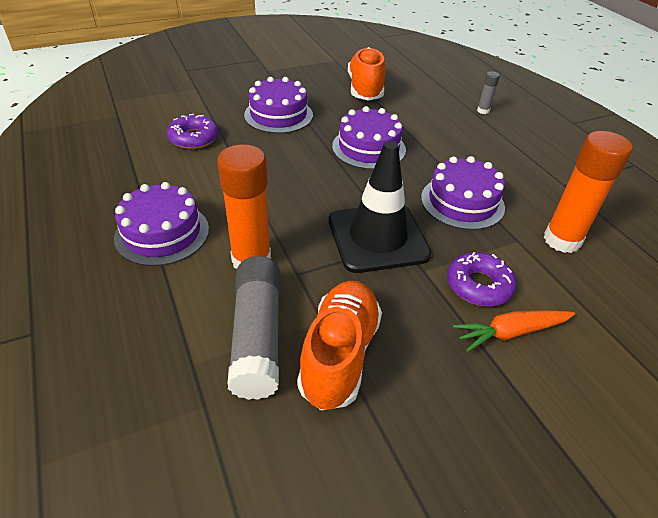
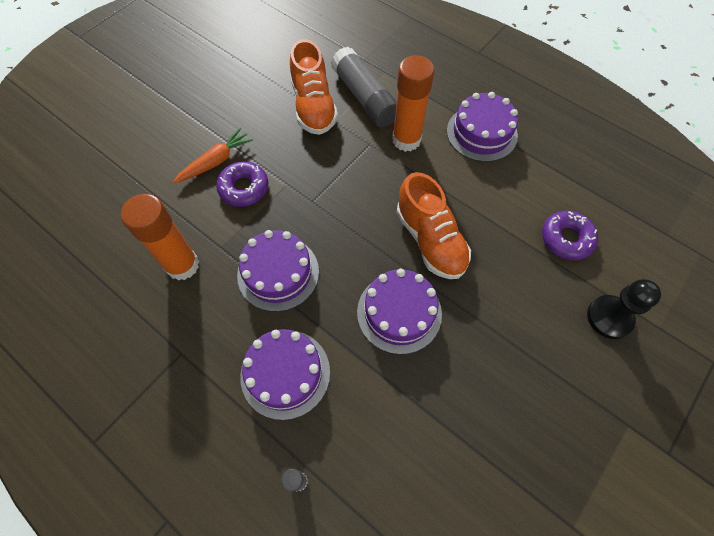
camera: 155 degrees right, 20 degrees up
(221, 100) = (609, 317): none -> black pawn
(278, 115) = (527, 323): purple cake -> purple cake (285, 373)
(365, 89) = (475, 450): orange shoe -> orange shoe (430, 240)
(377, 237) = (332, 198): black traffic cone -> none

